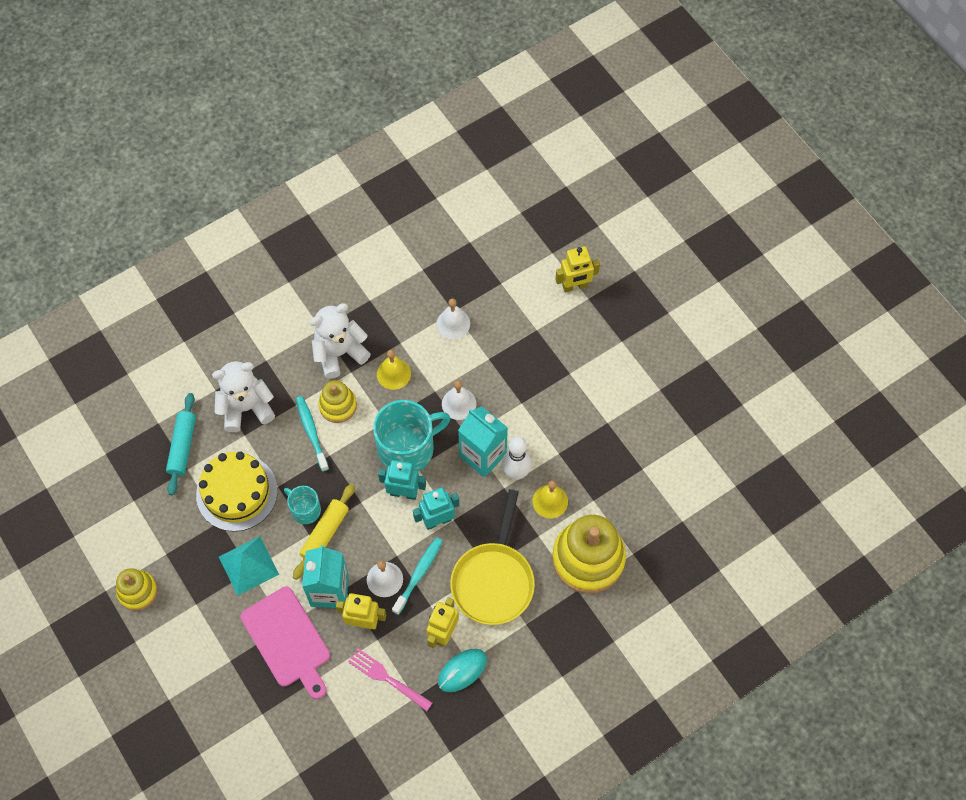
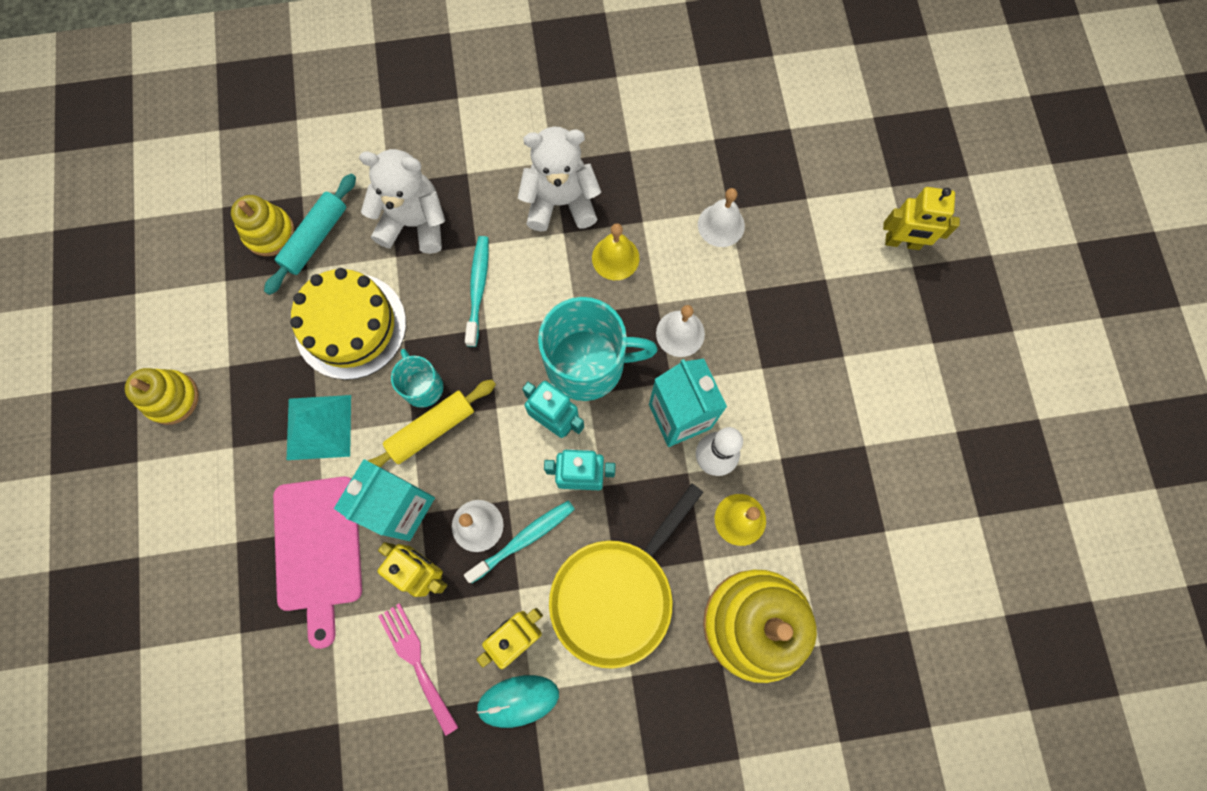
camera: 25 degrees right, 10 degrees up
(338, 406) = (526, 269): yellow stacking toy -> yellow stacking toy (269, 233)

